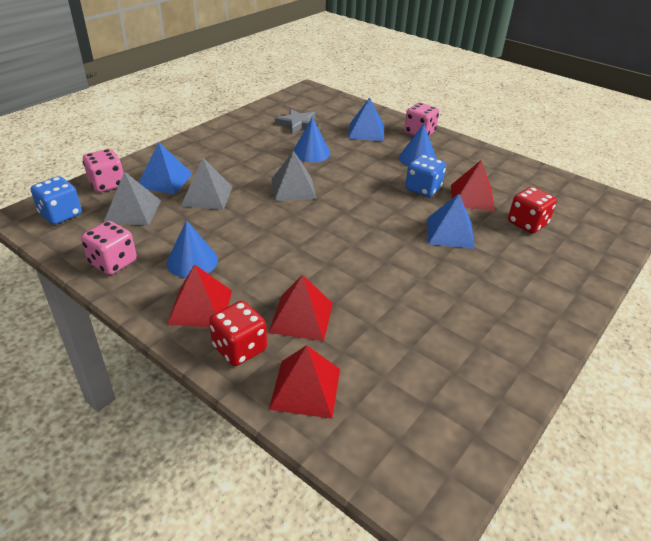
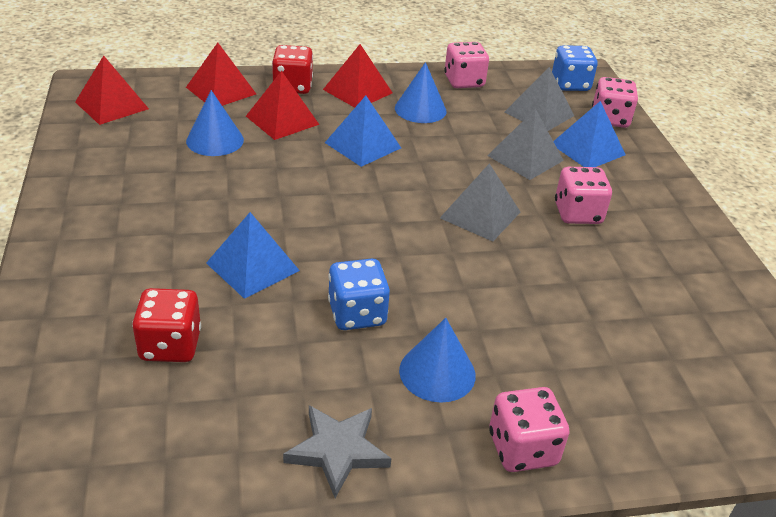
camera: 130 degrees right, 0 degrees up
(247, 163) = (577, 213): none -> pink dice
(298, 124) = (674, 320): grey star -> grey star (337, 451)
(311, 152) = (560, 278): blue cone -> blue cone (215, 140)
(366, 132) = (583, 379): blue pyramid -> blue pyramid (363, 145)
(472, 197) = (282, 344): red pyramid -> red pyramid (112, 105)

